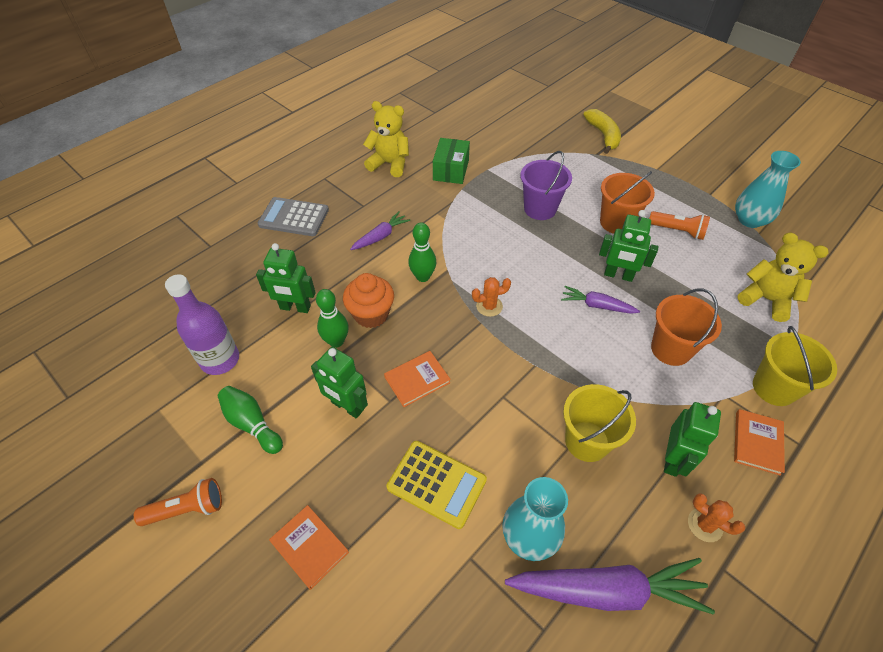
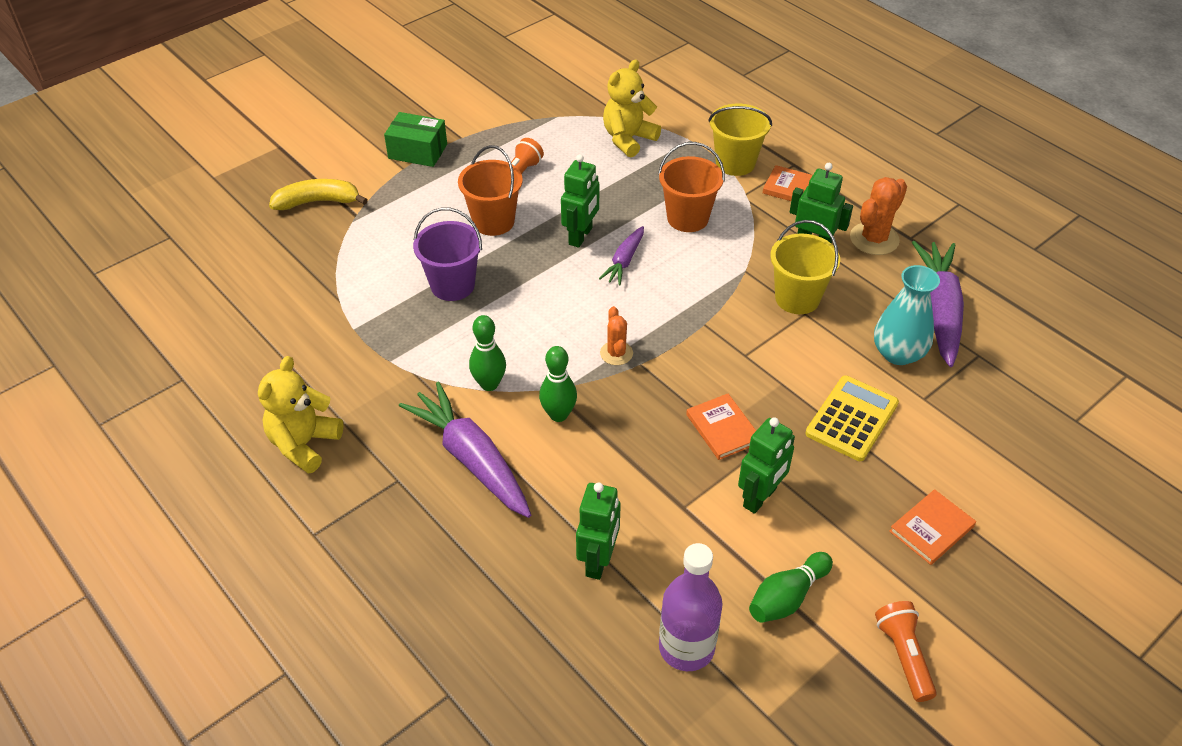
camera: 85 degrees left, 5 degrees down
(294, 217) = (404, 573): grey calculator -> none
(336, 341) = (661, 510): green bowling pin -> green bowling pin (489, 384)
(371, 314) = (618, 472): orange cupcake -> none
(380, 236) = (472, 459): purple carrot -> purple carrot, size x1.87
(451, 170) = (343, 369): green box -> green box (417, 151)
(705, 525) = (874, 239): orange cactus -> orange cactus, size x1.62
(749, 220) = (511, 119): turquoise vase -> none

